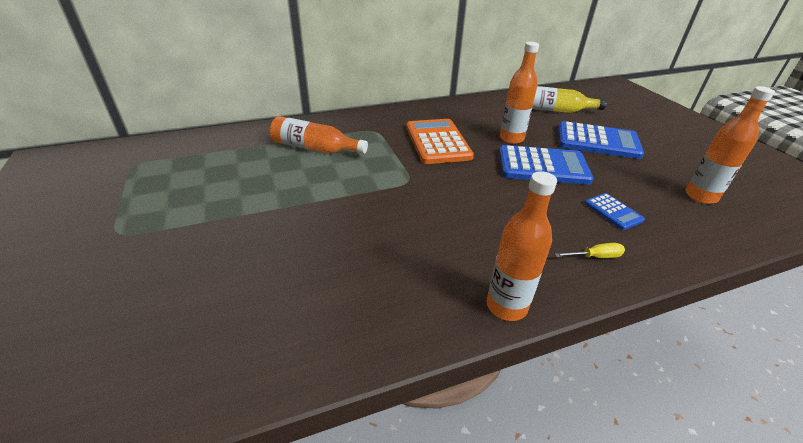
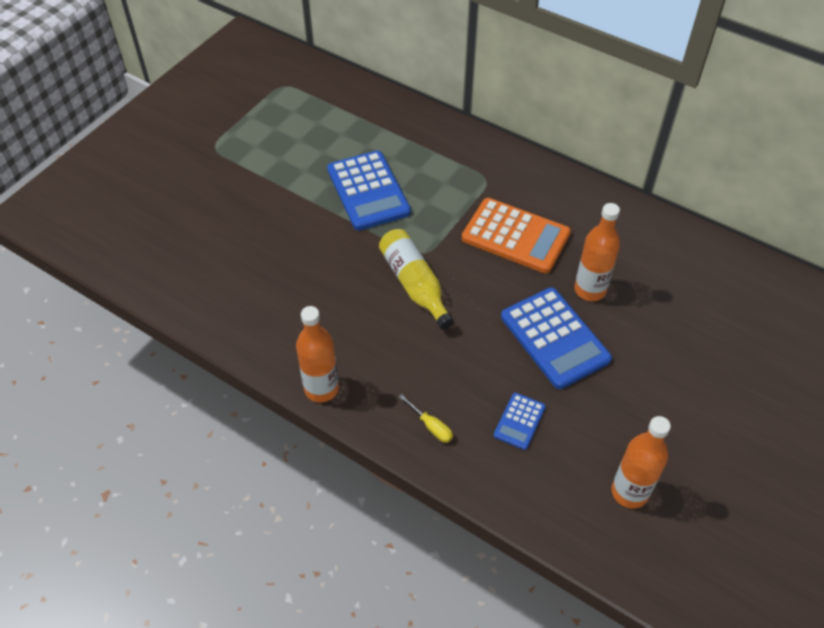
camera: 55 degrees right, 15 degrees up
(314, 148) = (411, 162): orange bottle -> none
(437, 142) = (515, 236): orange calculator -> orange calculator turned 75 degrees clockwise
(553, 110) = (717, 299): yellow bottle -> yellow bottle (414, 284)
(597, 141) = (671, 368): blue calculator -> blue calculator (368, 191)

